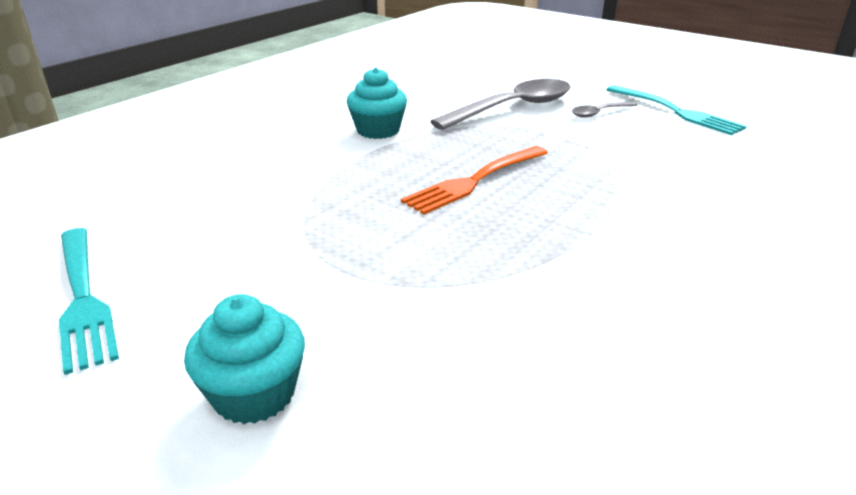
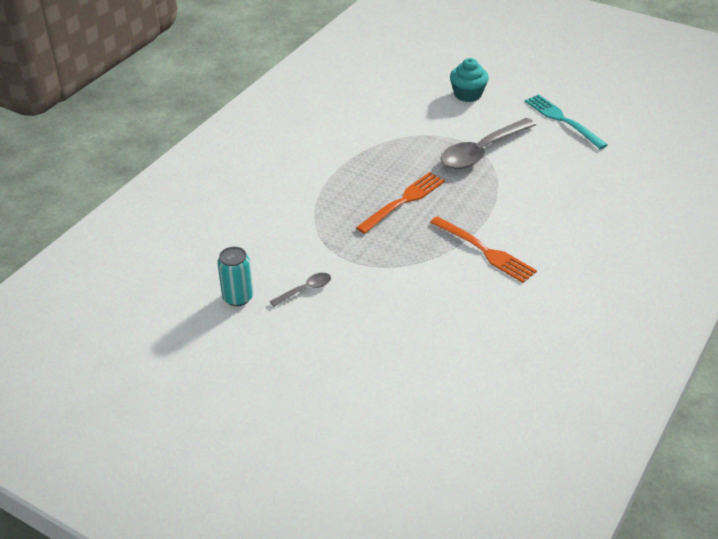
camera: 175 degrees right, 10 degrees up
(378, 130) = (484, 251): turquoise cupcake -> orange fork
(512, 108) = (380, 292): grey spoon -> grey spoon (482, 151)
(675, 111) = (238, 297): turquoise fork -> turquoise can

